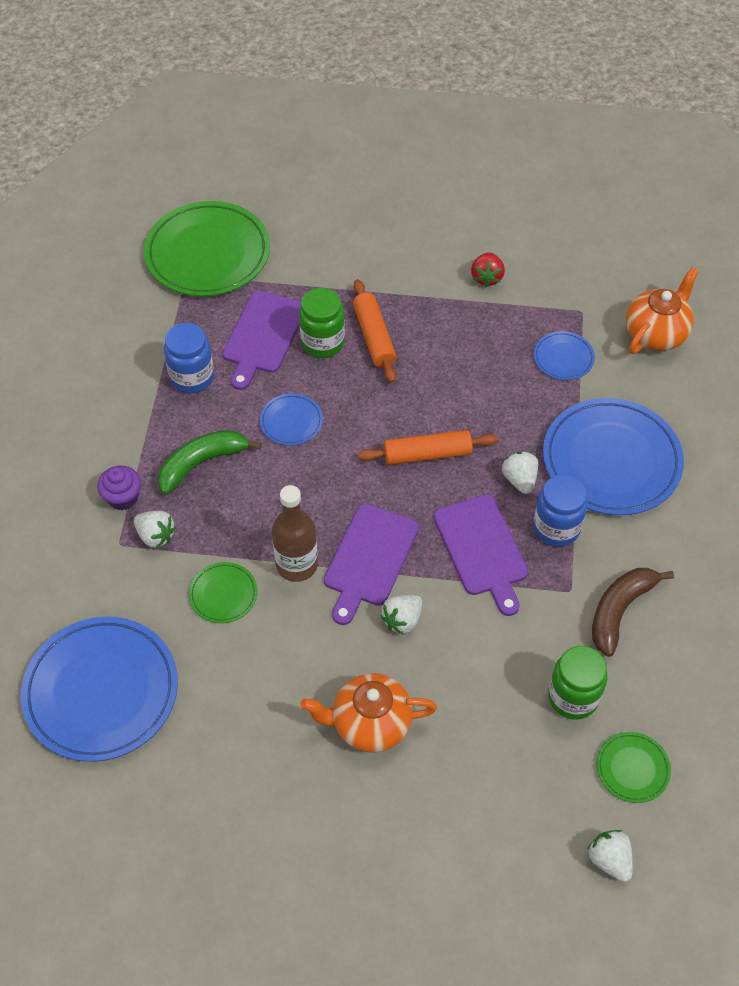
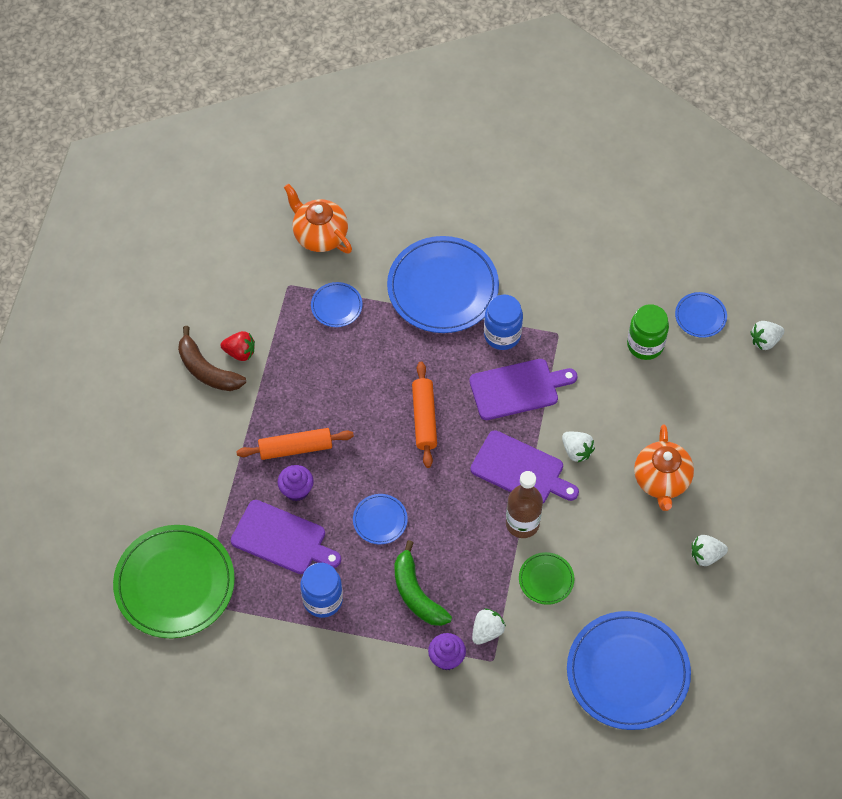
camera: 85 degrees left, 5 degrees up
(323, 342) = (296, 490): green jar -> purple cupcake
(519, 480) = (455, 354): white strawberry -> white strawberry (706, 555)
(619, 611) = (577, 304): brown banana -> brown banana (207, 370)
(632, 768) = (700, 316): green plate -> blue plate

